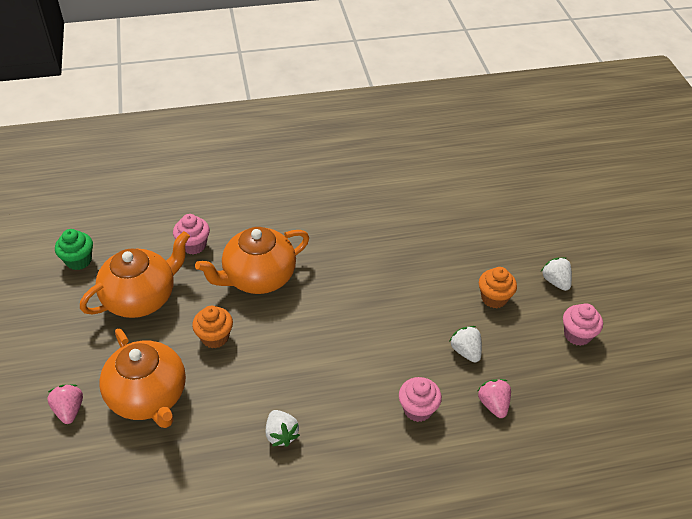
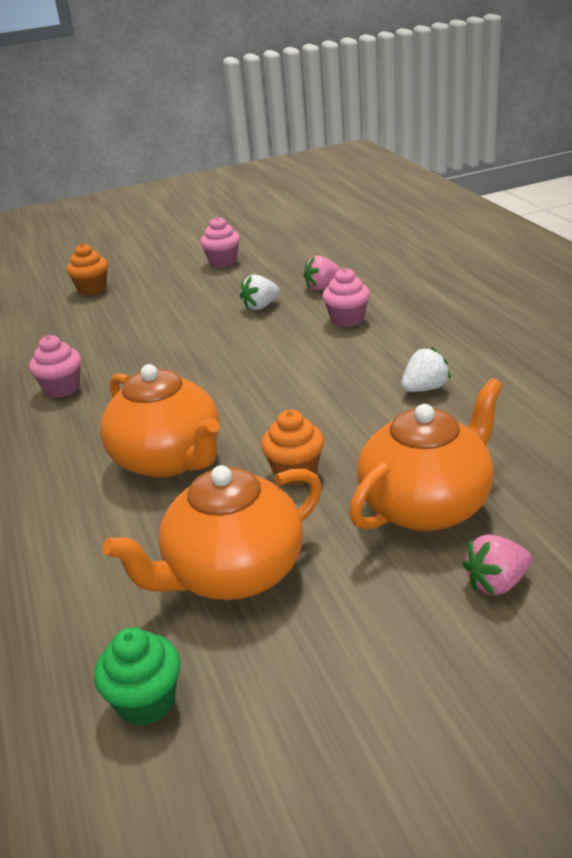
camera: 95 degrees left, 15 degrees down
(141, 297) = (233, 573): orange teapot -> orange teapot turned 75 degrees counterclockwise
(193, 245) = (99, 544): pink cupcake -> pink cupcake (62, 388)
(494, 298) = (182, 301): orange cupcake -> orange cupcake (92, 289)
(555, 281) = (153, 276): white strawberry -> none

